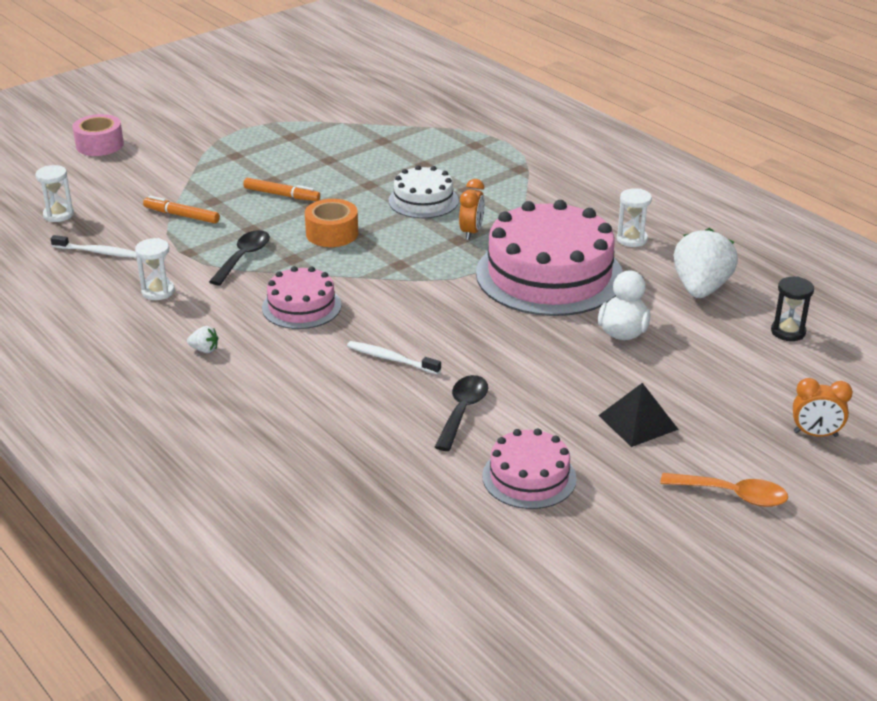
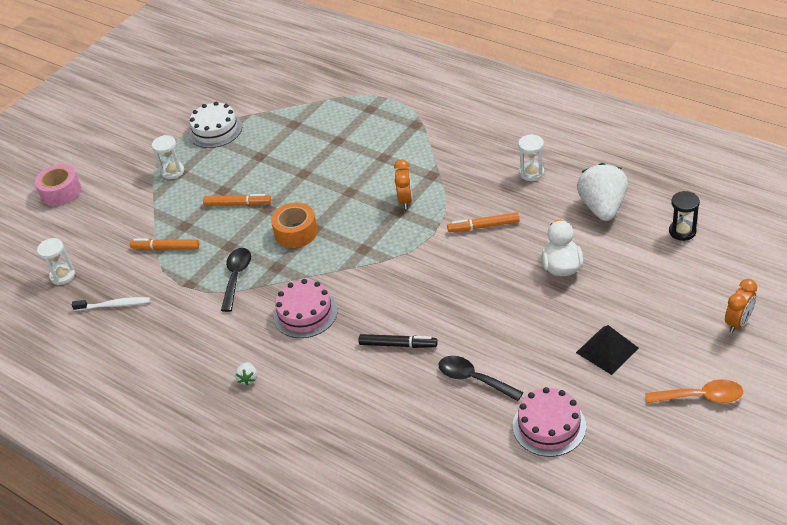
camera: 10 degrees left, 10 degrees up
(158, 291) = (183, 331): white hourglass -> white hourglass (172, 171)
(204, 350) = (248, 378): white strawberry -> white strawberry turned 90 degrees clockwise
(391, 359) = (398, 345): white toothbrush -> black marker
(423, 201) = (354, 178): white cake -> white cake (215, 130)
(462, 411) = (474, 379): black spoon -> black spoon turned 60 degrees counterclockwise
(549, 275) = (483, 226): pink cake -> orange marker
(815, 434) = (738, 323): orange clock -> orange clock turned 45 degrees counterclockwise

